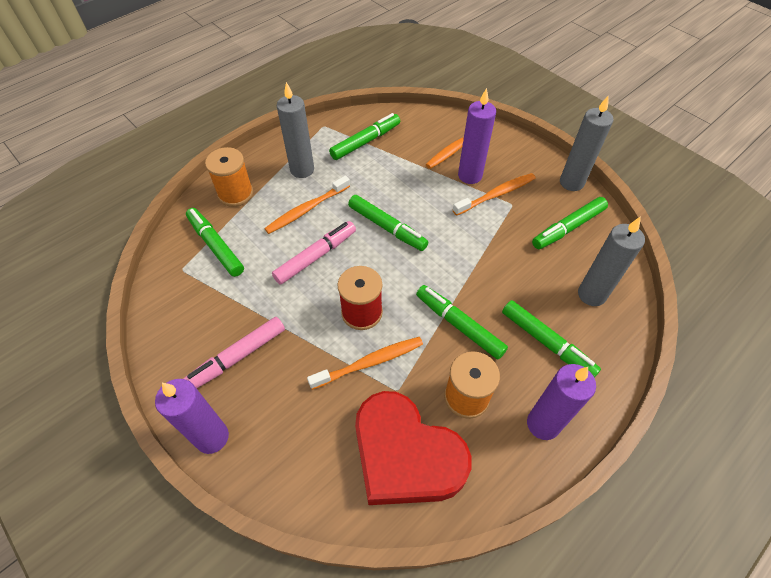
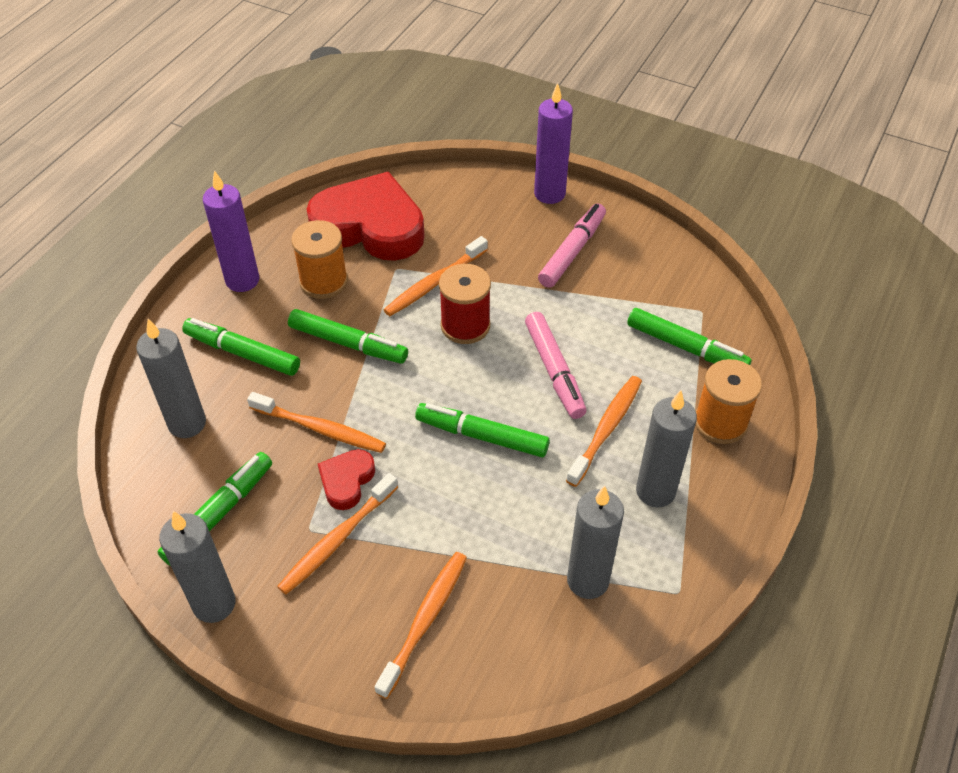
camera: 160 degrees right, 5 degrees down
(316, 256) = (554, 371): pink marker -> pink marker turned 45 degrees counterclockwise
(365, 141) = (588, 580): green marker -> grey candle
(470, 175) = (388, 564): purple candle -> none
(483, 224) = (346, 481): none -> red heart
(494, 263) = (320, 429): none -> orange toothbrush

